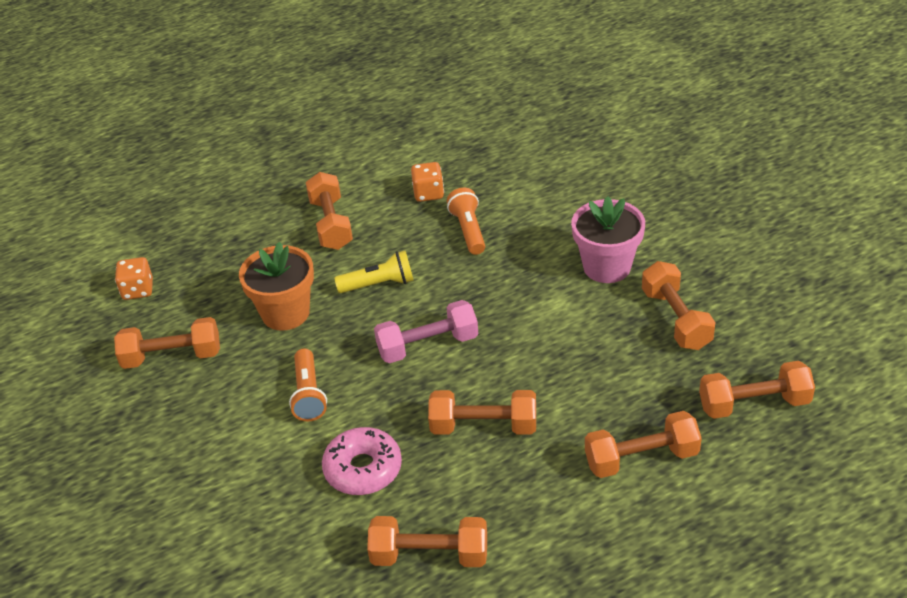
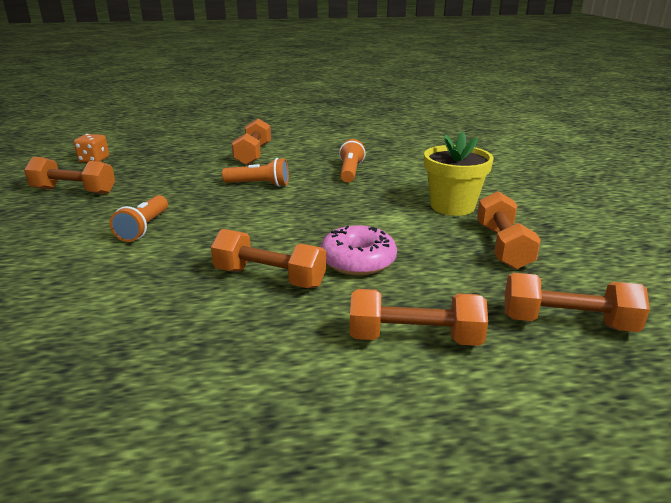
camera: 15 degrees right, 15 degrees down
(285, 313) = (177, 186): orange flower pot -> none
(363, 469) = (135, 281): pink donut -> pink donut (358, 260)
(379, 284) = (259, 184): yellow flashlight -> orange flashlight
(428, 193) = (334, 153): orange dice -> none
(428, 345) = (266, 220): pink dumbbell -> none
(430, 555) = (125, 363): orange dumbbell -> none
(607, 267) = (452, 206): pink flower pot -> yellow flower pot

